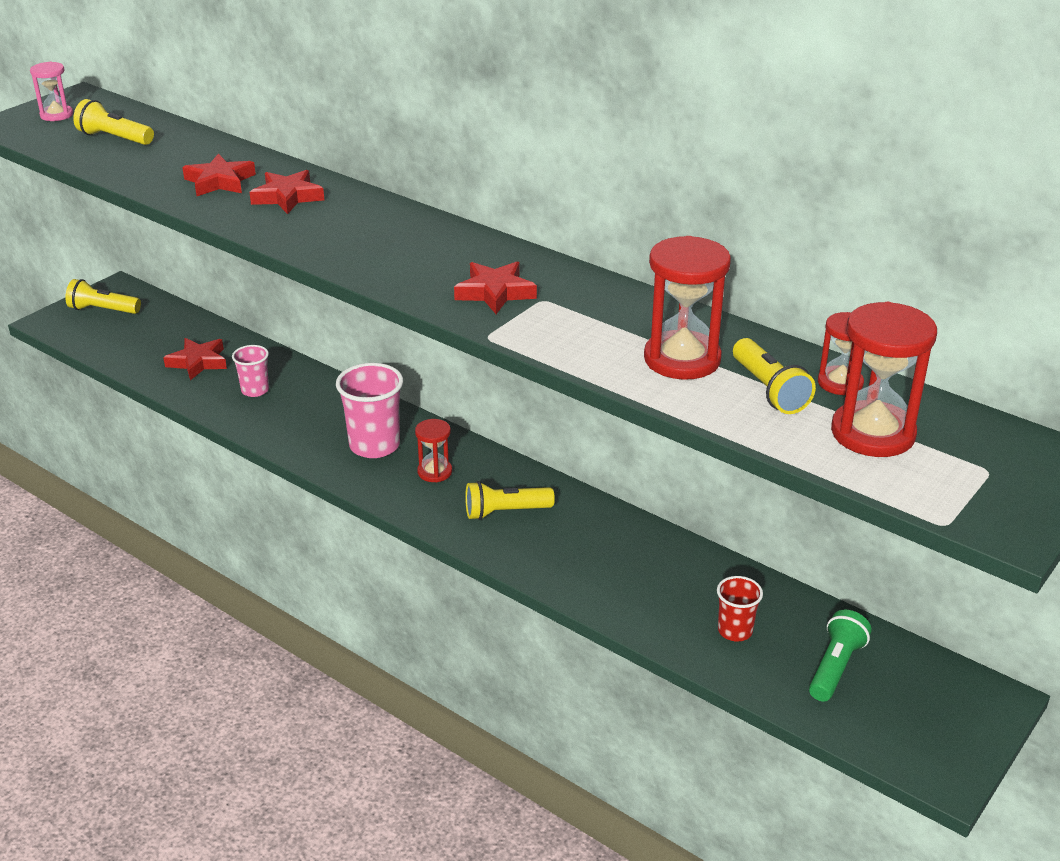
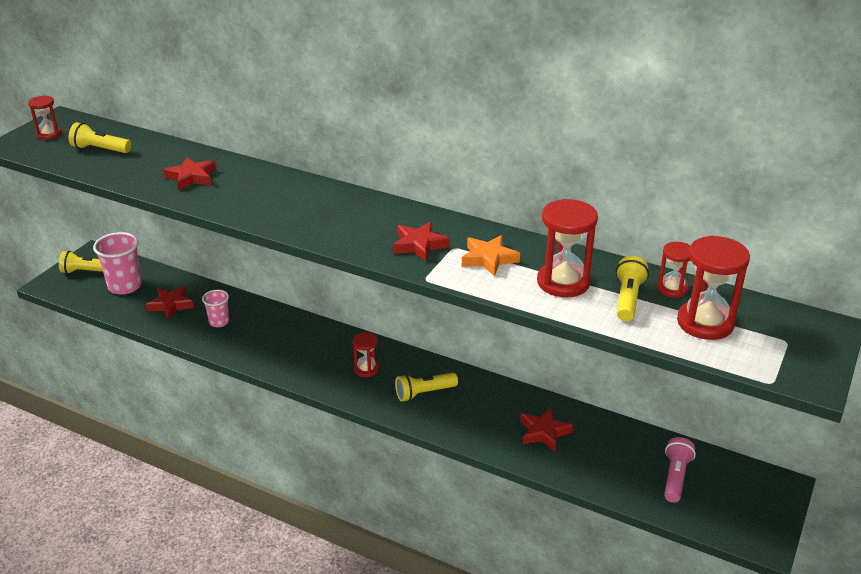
camera: 10 degrees left, 0 degrees up
(56, 115) = (49, 134): pink hourglass -> red hourglass
(287, 197) = (246, 185): red star -> red star (544, 432)
(374, 445) = (318, 354): pink cup -> pink cup (125, 286)
(586, 319) = (489, 259): none -> orange star
(735, 631) = (603, 460): red cup -> none
(769, 390) = (628, 299): yellow flashlight -> yellow flashlight turned 135 degrees counterclockwise
(835, 667) = (675, 477): green flashlight -> pink flashlight

